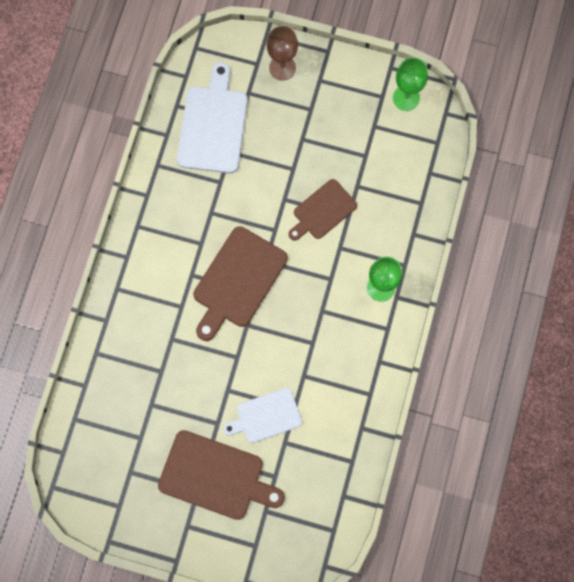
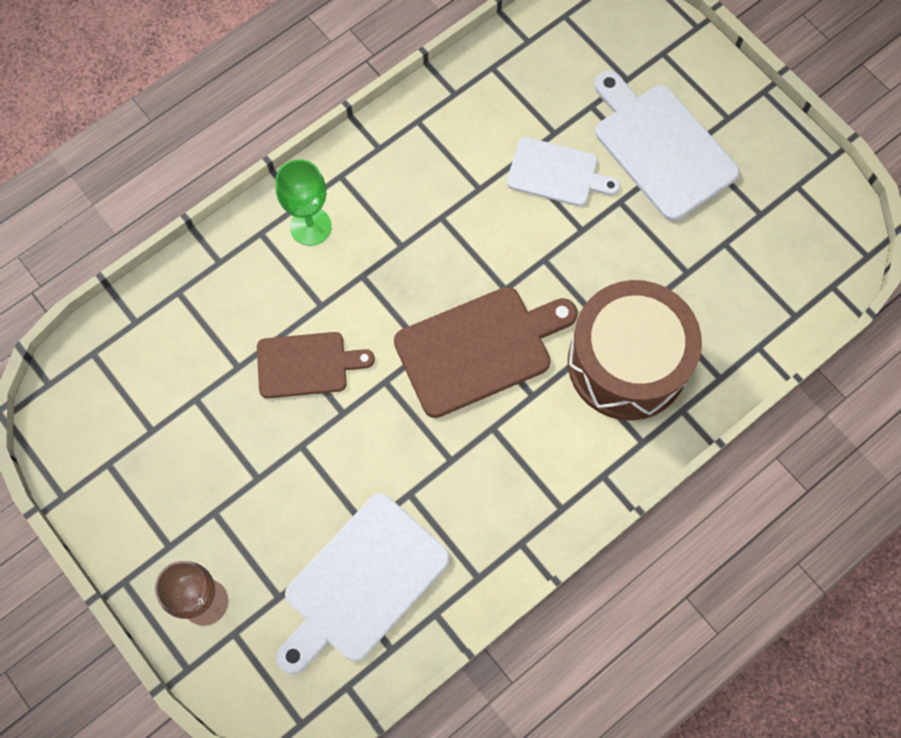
camera: 145 degrees left, 5 degrees down
(152, 327) = (627, 362): none -> brown drum
(216, 476) = (660, 147): brown cutting board -> white cutting board
(406, 98) = (80, 440): green goblet -> none

